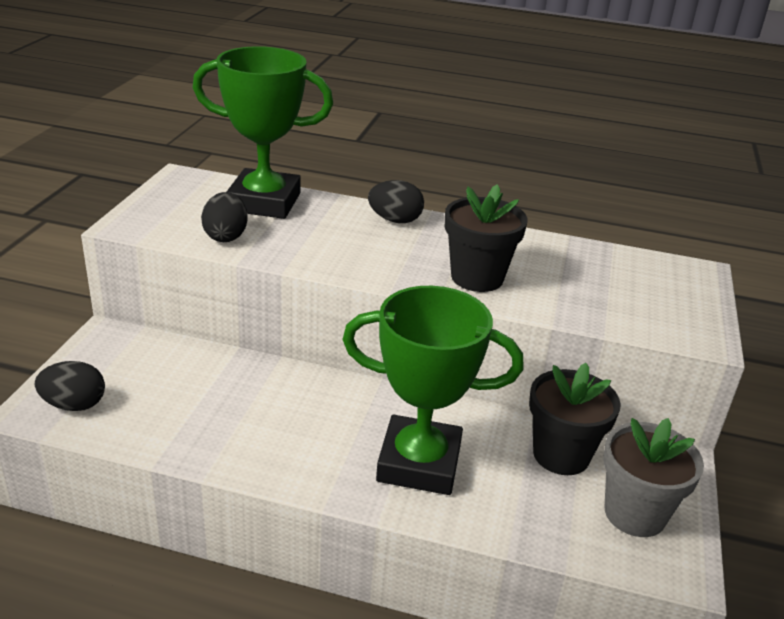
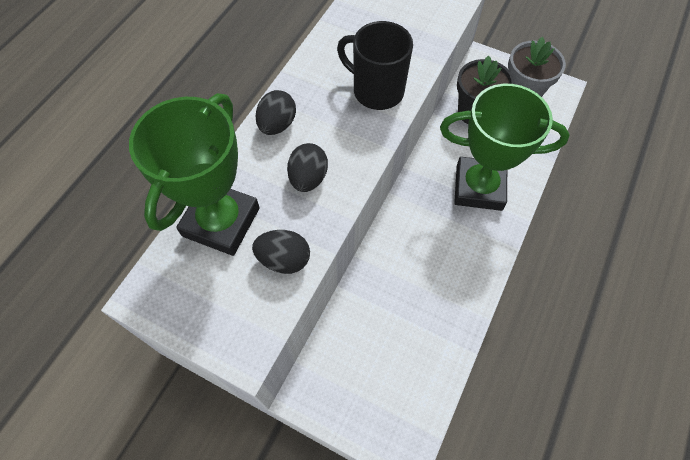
camera: 75 degrees left, 30 degrees up
(74, 405) = (401, 416): black egg -> black egg (308, 178)
(419, 463) = (479, 187): green trophy -> green trophy turned 75 degrees clockwise
(477, 277) = (376, 90): black flower pot -> black mug

